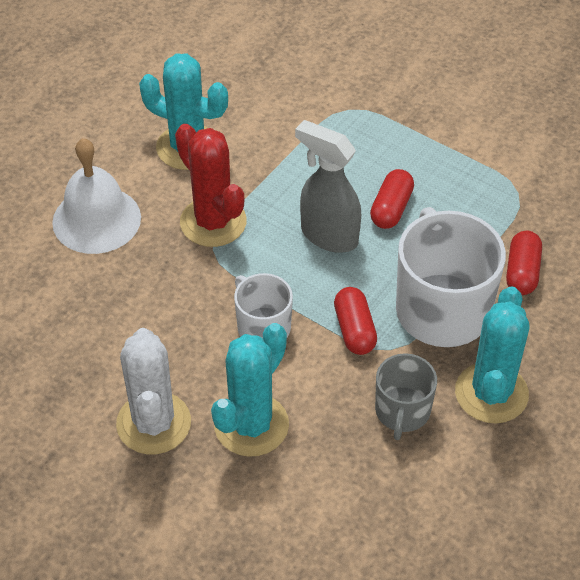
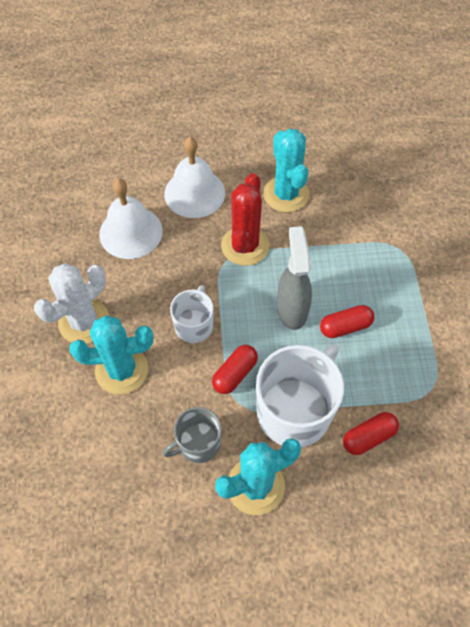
camera: 50 degrees right, 10 degrees up
(82, 308) = (131, 232): none -> white bell

